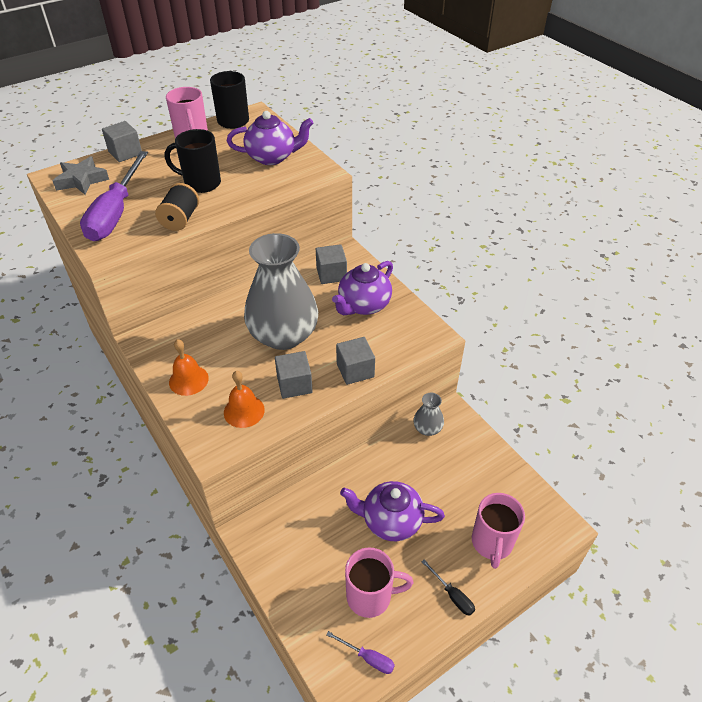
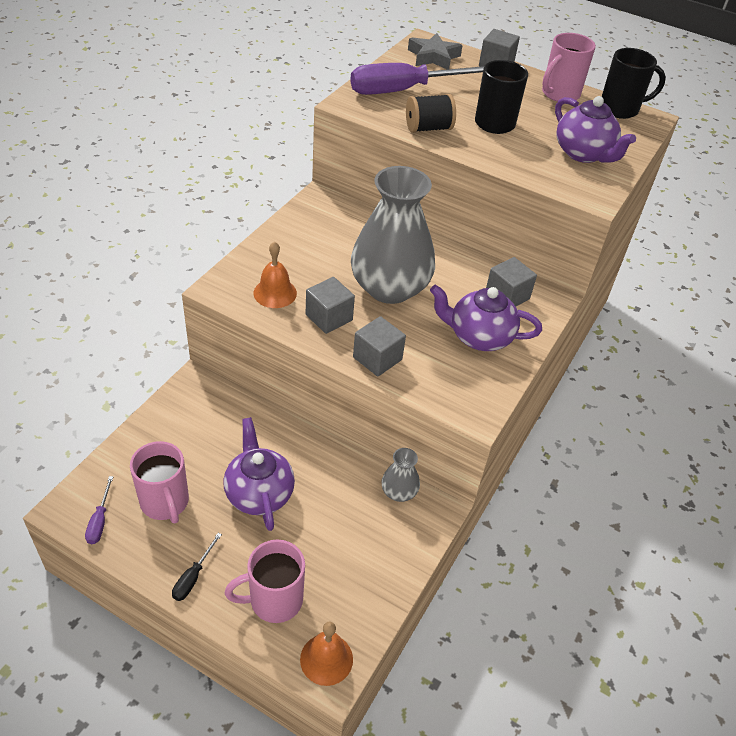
camera: 60 degrees right, 0 degrees up
(188, 380) = (290, 244): orange bell -> orange bell (326, 659)

